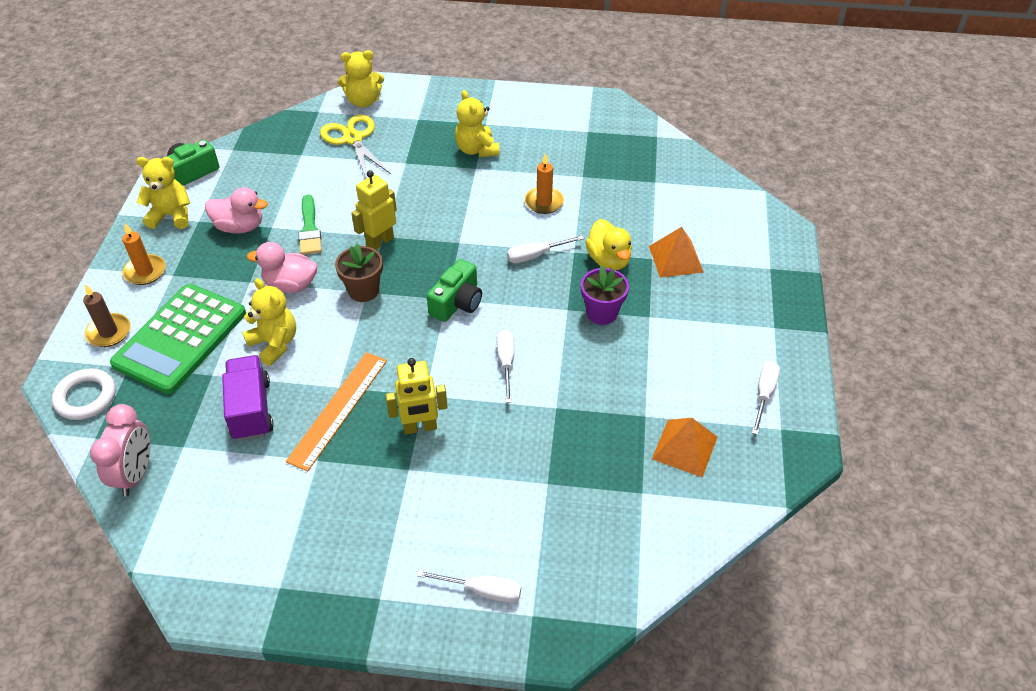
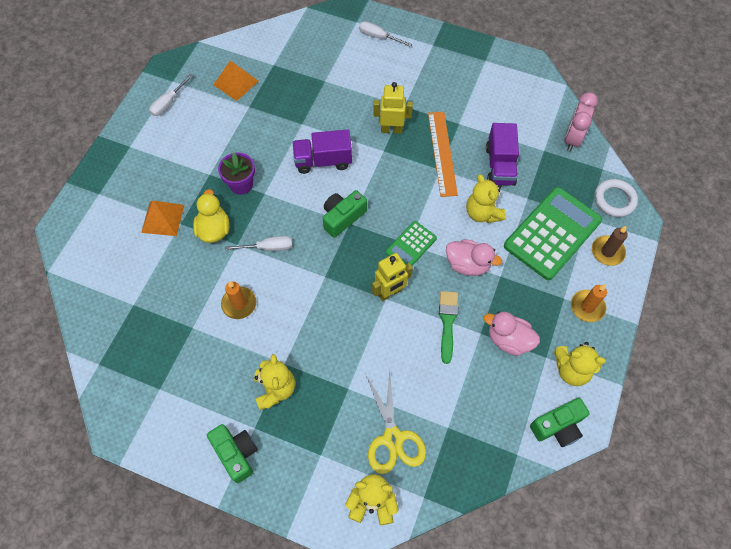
camera: 165 degrees left, 15 degrees up
(338, 409) = (442, 153): orange ruler -> orange ruler turned 45 degrees counterclockwise
(363, 290) = (411, 245): brown flower pot -> green calculator
(494, 107) = (236, 453): none -> green camera
(506, 363) = (323, 161): white screwdriver -> purple truck

